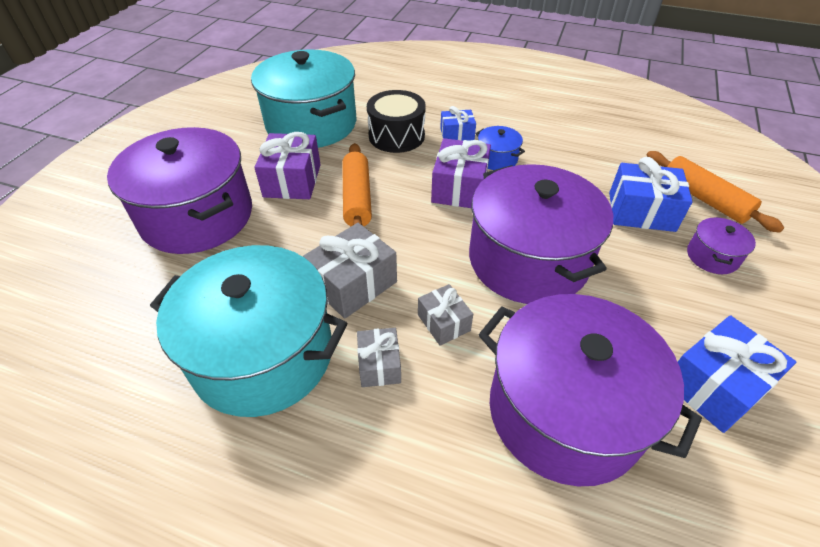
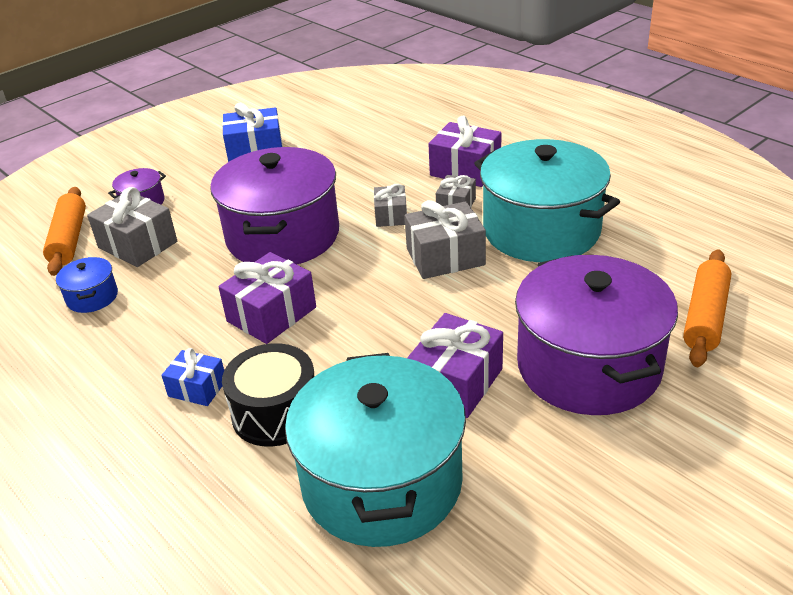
camera: 150 degrees left, 10 degrees down
(357, 198) = (391, 335): orange rolling pin -> orange rolling pin (705, 317)
(403, 449) = (465, 170): none -> purple gift
(497, 159) = (192, 337): blue pot -> blue pot (92, 297)
(564, 411) = (356, 162): purple pot -> none
(641, 211) = (137, 245): blue gift -> grey gift

